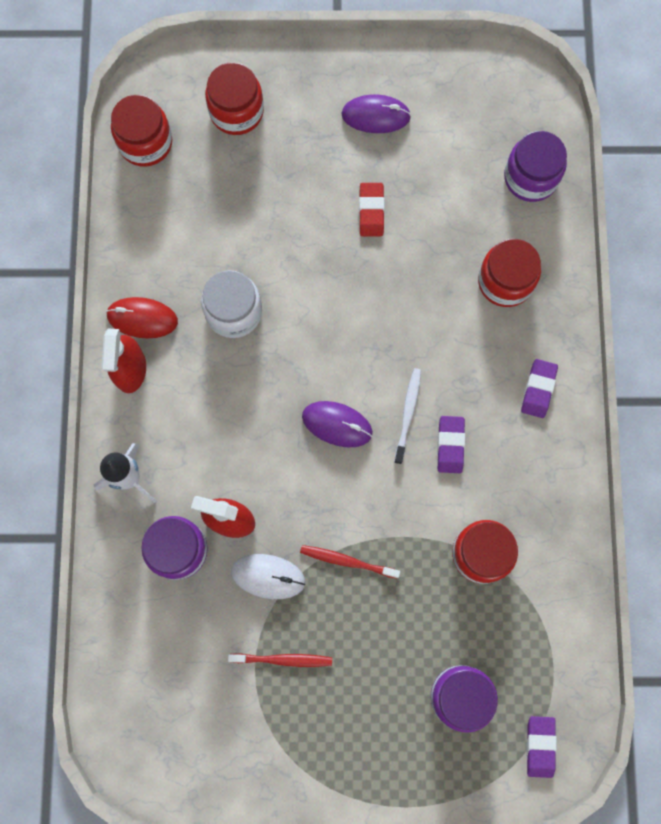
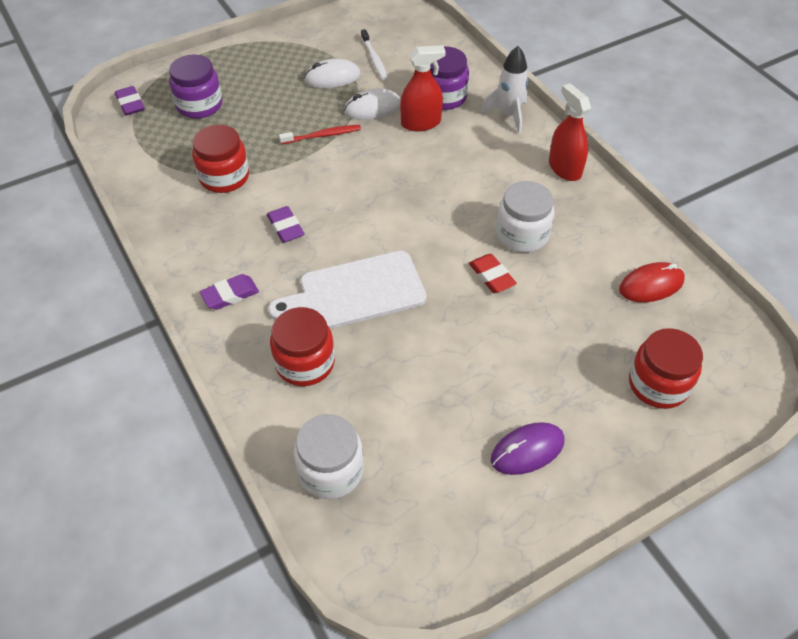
camera: 150 degrees right, 25 degrees down
(142, 318) = (586, 200): red mouse -> red mouse (651, 285)
(145, 143) = (708, 318): red jar -> none
(283, 659) = (332, 77): red toothbrush -> white mouse
(337, 424) = (385, 202): purple mouse -> none
(371, 211) = (467, 361): red eraser -> red eraser (491, 276)
(408, 413) = (333, 232): white toothbrush -> white toothbrush (374, 59)
(424, 330) = (356, 292): none -> white cutting board
(530, 177) = (331, 471): purple jar -> white jar
(538, 389) = (230, 295): purple eraser -> purple eraser turned 75 degrees clockwise

